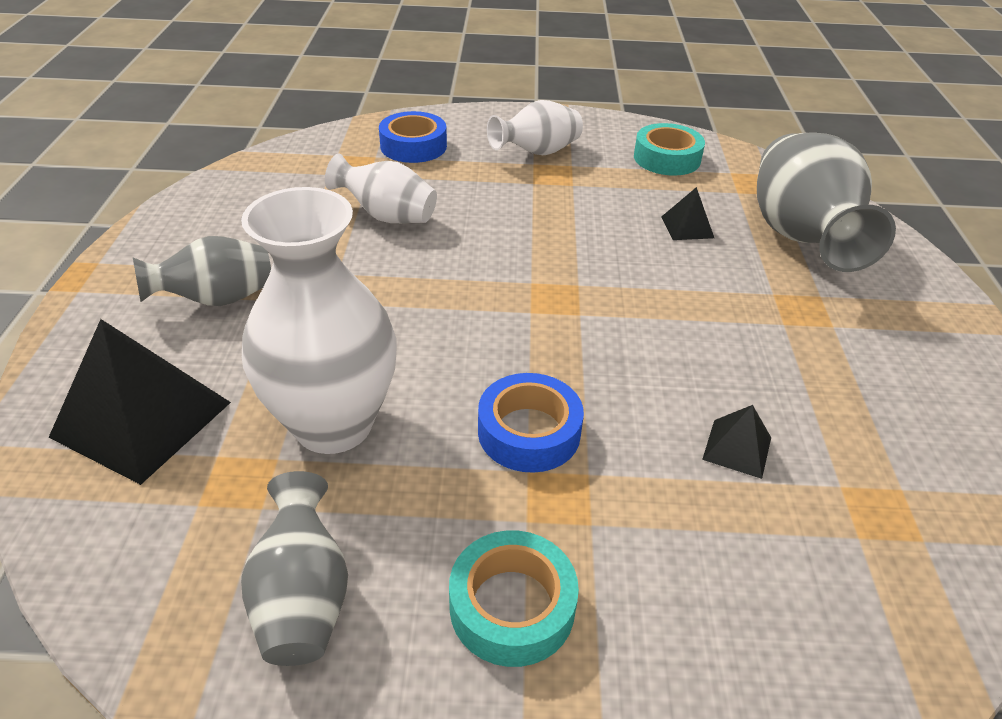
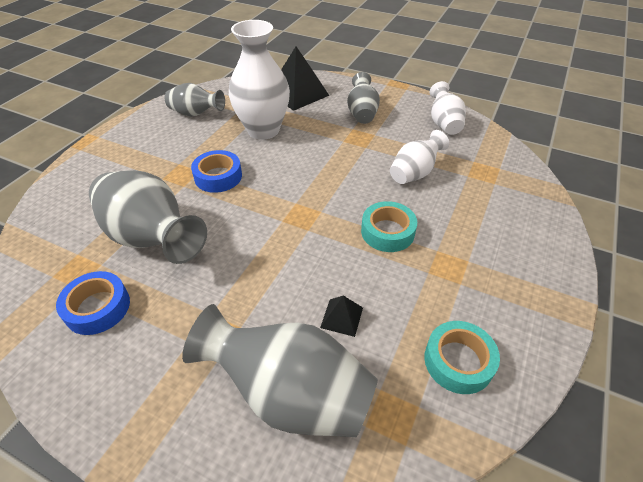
camera: 115 degrees right, 5 degrees up
(413, 146) = (507, 203): blue tape -> blue tape (97, 307)
(512, 606) = (152, 150): turquoise tape -> turquoise tape (387, 232)
(537, 152) = (486, 269): white vase -> white vase (444, 123)
(737, 448) = (152, 238): black pyramid -> grey vase

